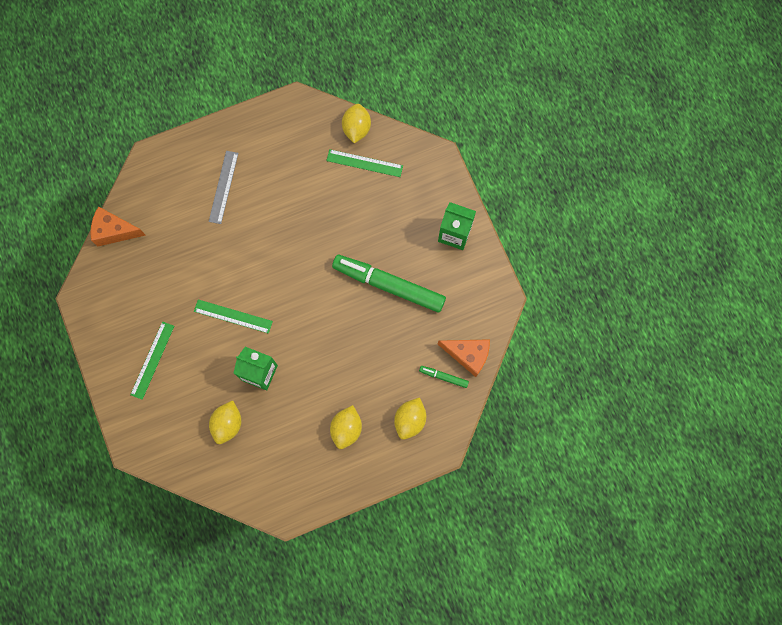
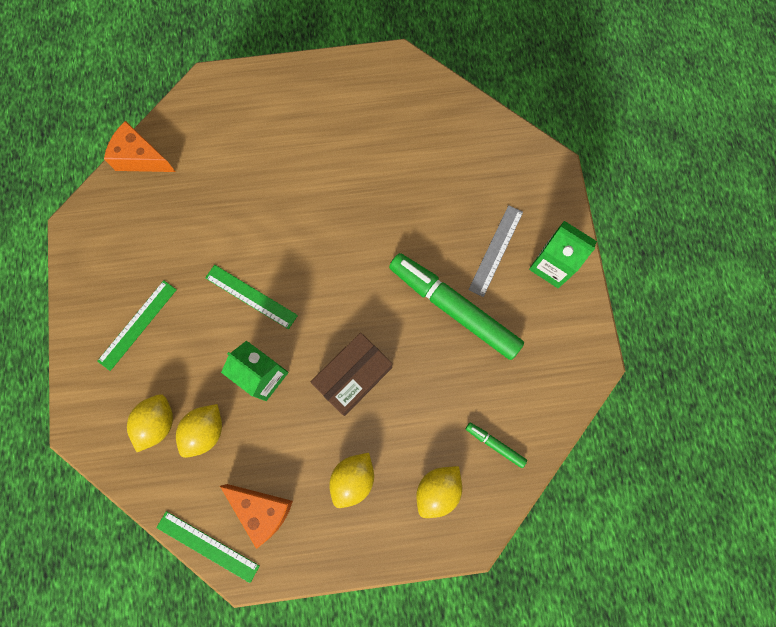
camera: 15 degrees right, 0 degrees up
(223, 187) = (284, 138): grey ruler -> grey ruler (496, 250)
(327, 355) = (353, 376): none -> brown box
(356, 129) = (462, 109): yellow lemon -> yellow lemon (157, 423)
(364, 163) = (461, 152): green ruler -> green ruler (207, 546)
(468, 355) = (533, 424): orange cheese -> orange cheese (262, 510)

